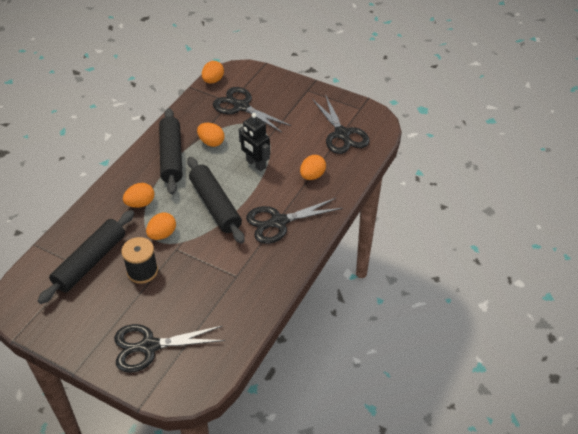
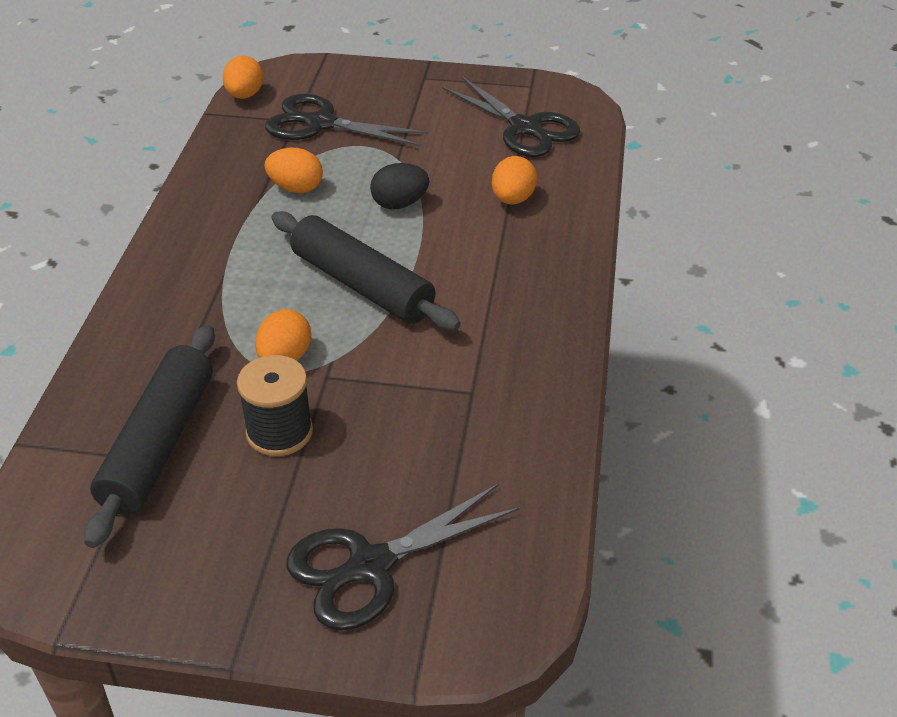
camera: 20 degrees left, 5 degrees down
(140, 203) = (211, 316): orange egg -> none
(171, 156) = (231, 226): black rolling pin -> none
(256, 164) = (399, 204): black robot -> black egg
(278, 222) = (497, 284): black scissors -> none

